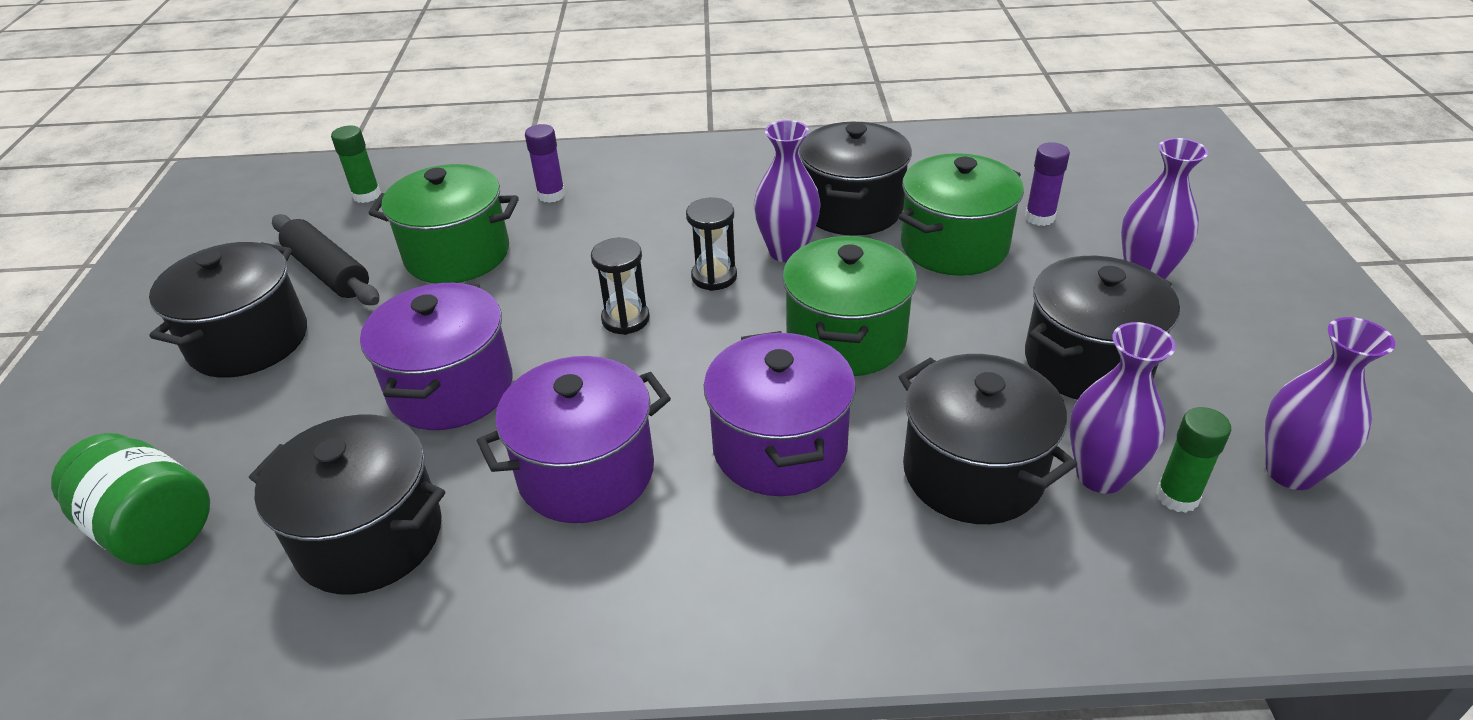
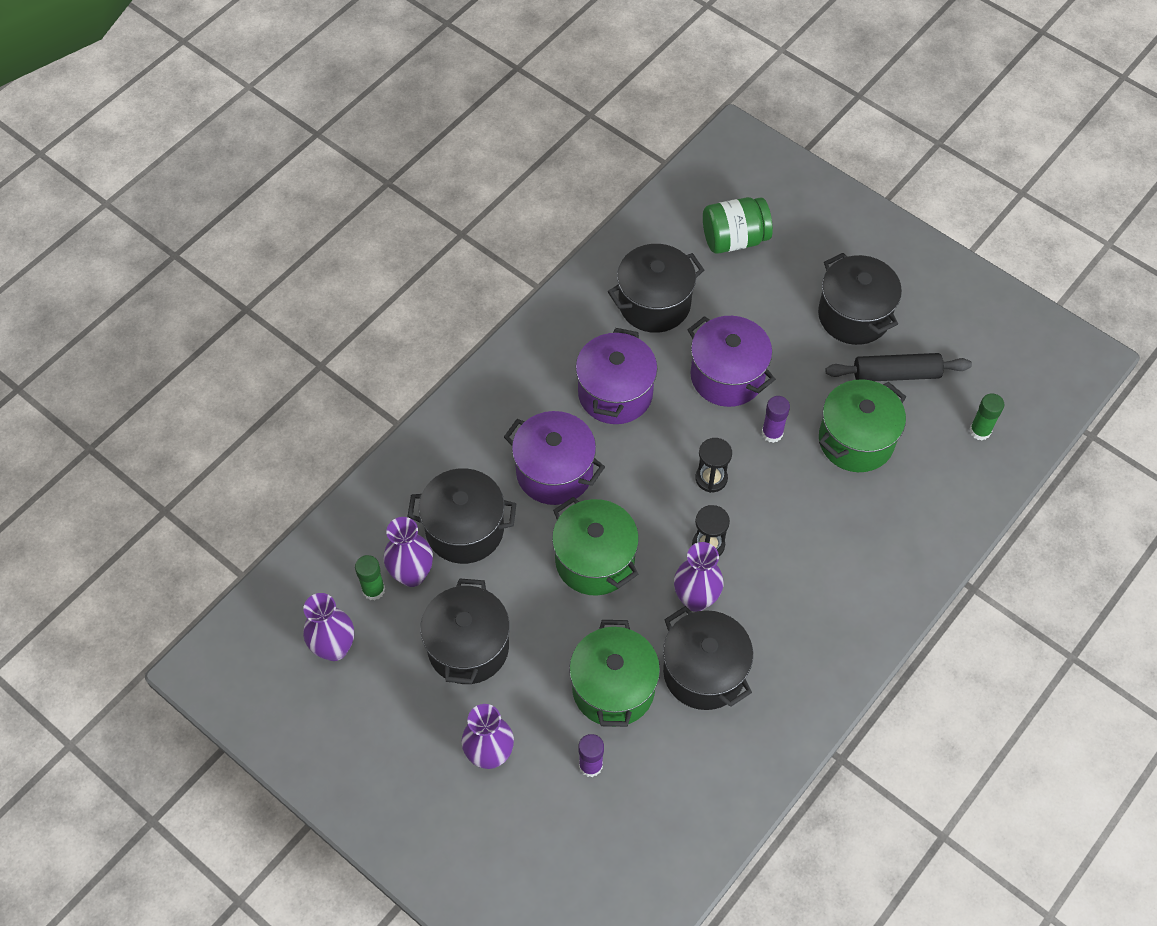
camera: 130 degrees right, 20 degrees up
(551, 195) = (884, 525): purple glue stick -> purple glue stick (772, 433)

